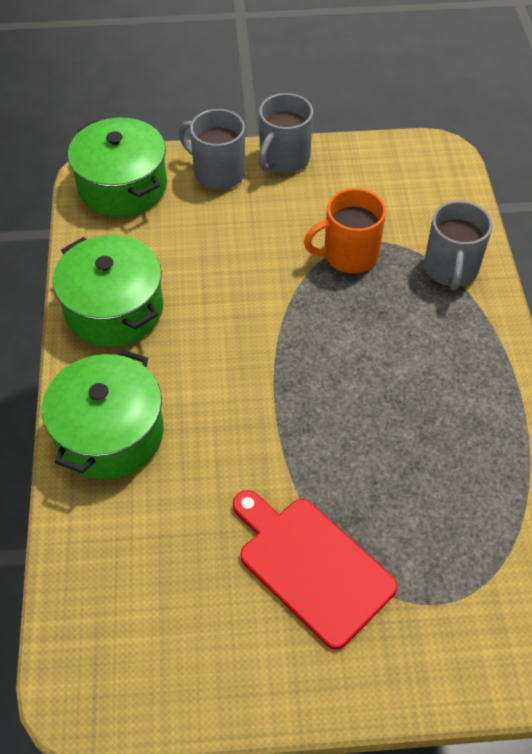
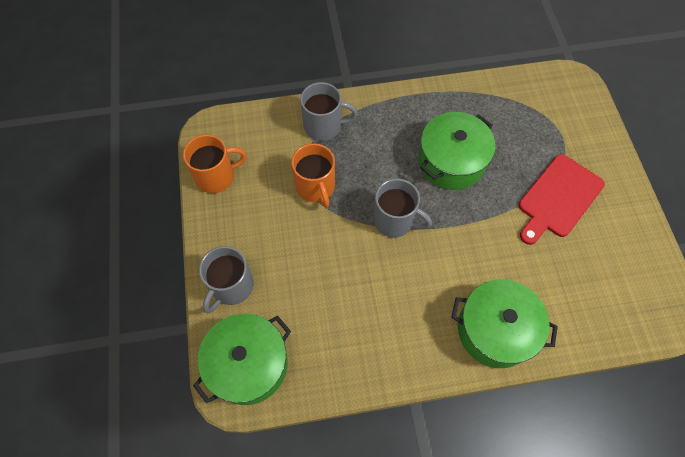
camera: 95 degrees left, 10 degrees up
(114, 309) = (384, 347): green pot -> green pot (451, 162)
(283, 159) = (215, 237): grey mug -> grey mug (395, 220)
(369, 160) = (216, 176): none -> orange mug

